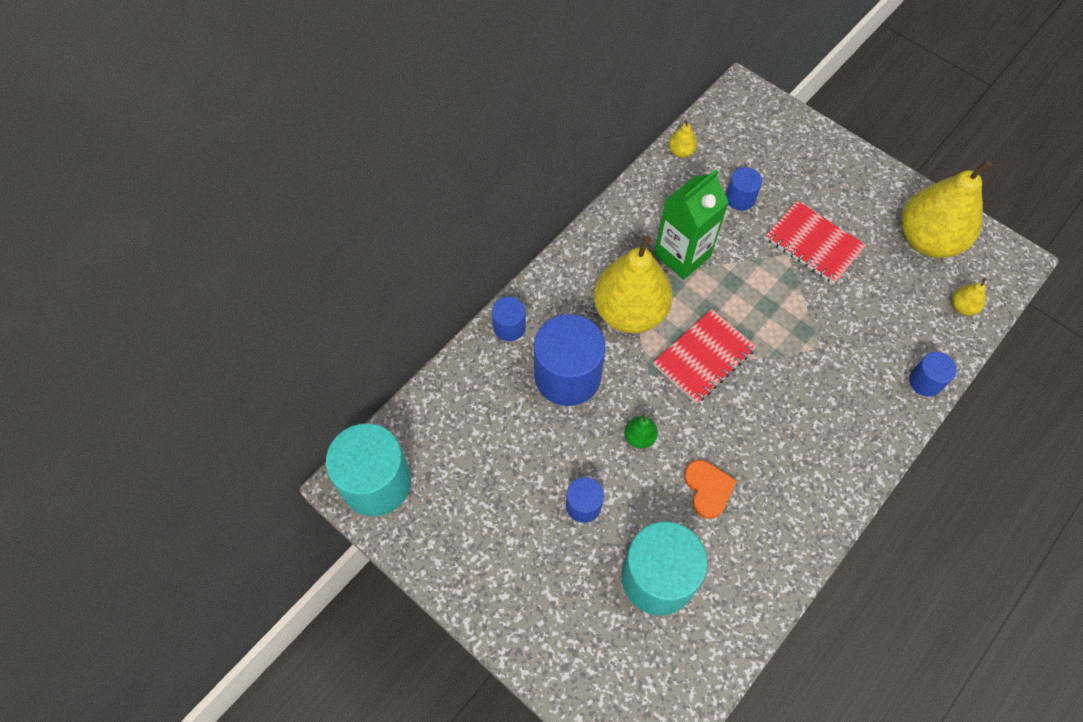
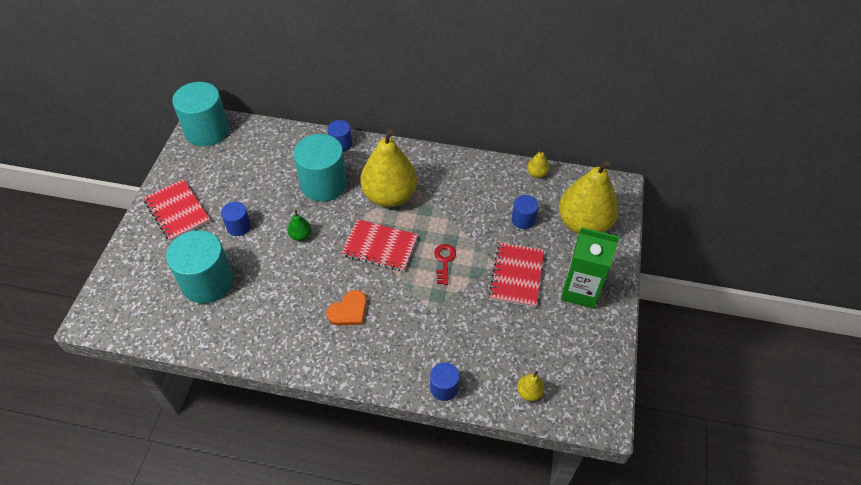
camera: 60 degrees right, 10 degrees down
(511, 575) = (177, 211): none -> red notebook
(567, 376) = (323, 184): blue cylinder -> turquoise cylinder
(682, 255) = (452, 206): green carton -> green carton (580, 290)
(708, 489) = (282, 285): orange heart -> orange heart (349, 310)
(759, 302) = (444, 261): none -> red key
(928, 240) = (575, 348): yellow pear -> yellow pear (583, 224)

